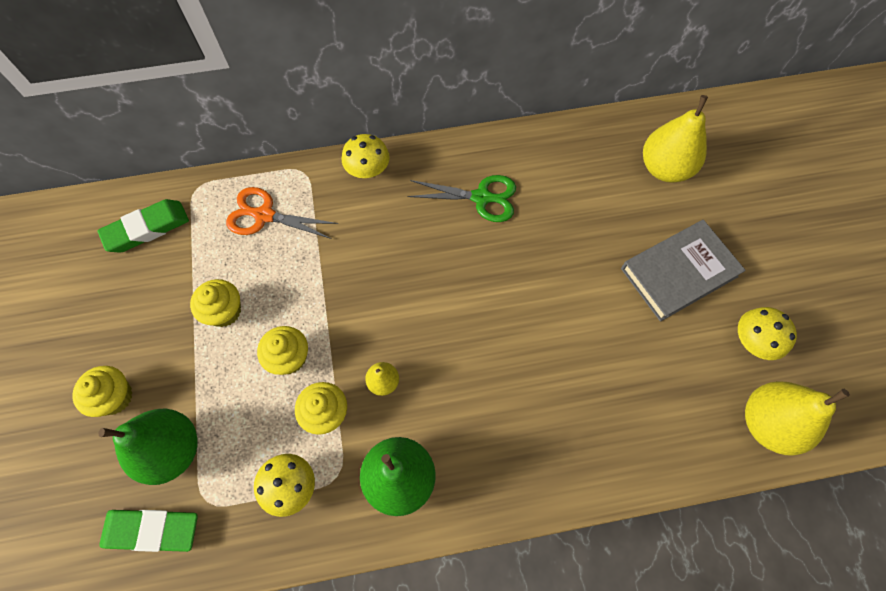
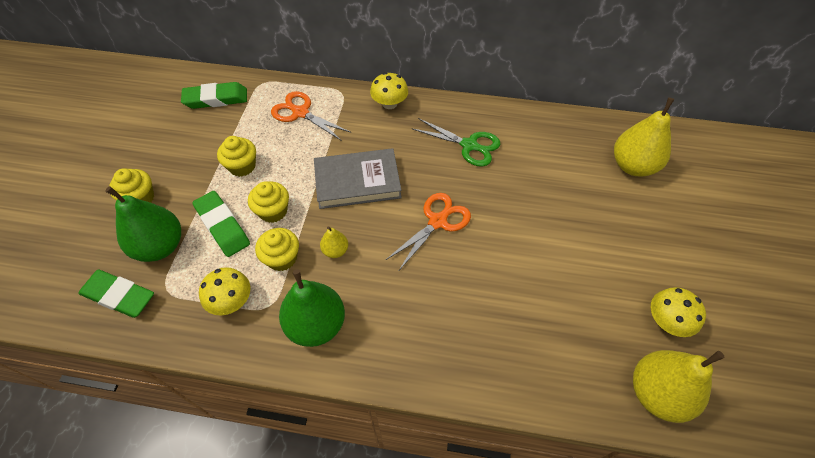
camera: 20 degrees right, 10 degrees down
(237, 397) = (222, 226): none -> green eraser
(483, 306) = (438, 221): none -> orange scissors
(679, 272) = (616, 246): grey book -> grey book (357, 182)

